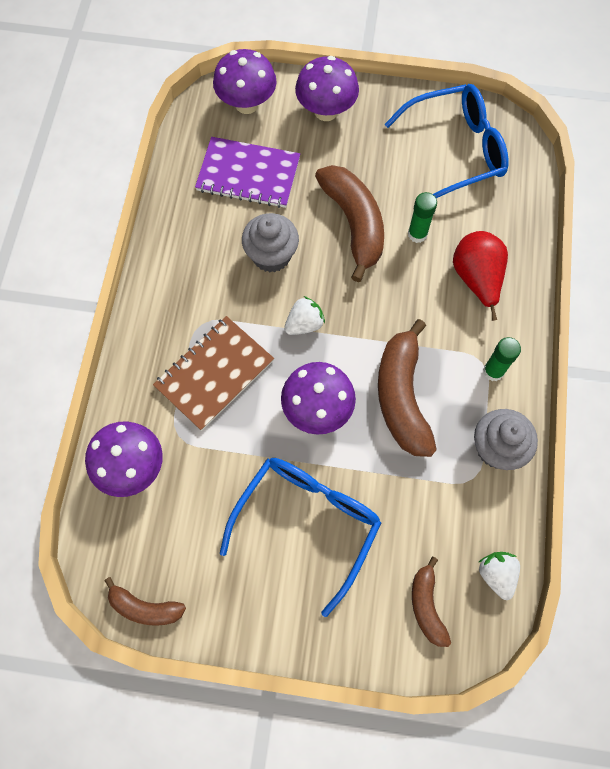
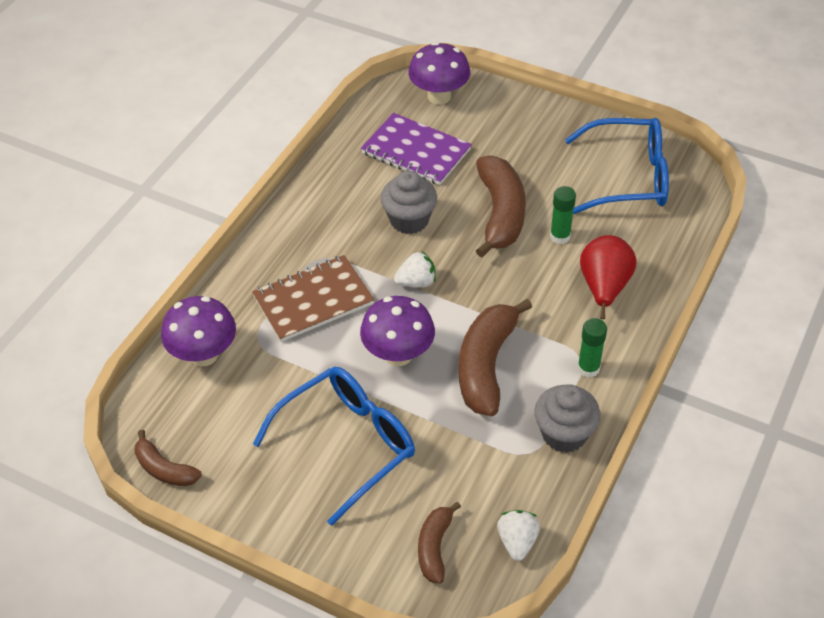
camera: 20 degrees right, 20 degrees down
(326, 111) = (512, 118): purple mushroom -> none

